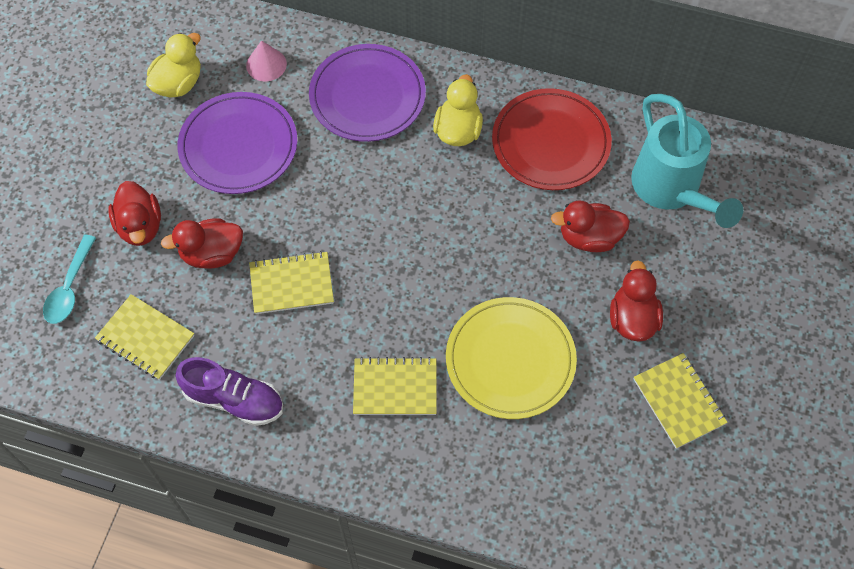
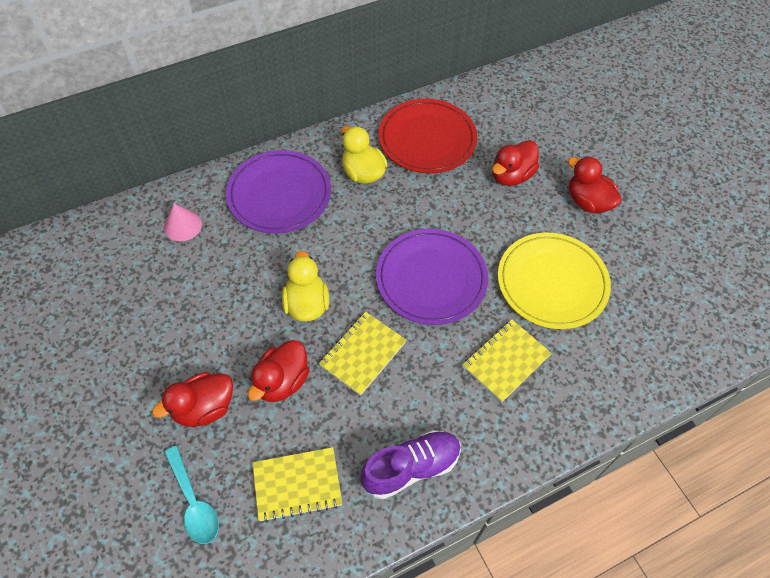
camera: 45 degrees left, 5 degrees down
(140, 226) = (204, 408): red duck -> red duck turned 120 degrees clockwise
(178, 83) = (126, 286): yellow duck -> yellow duck (306, 304)
(238, 146) = (221, 293): purple plate -> purple plate (431, 279)
(671, 190) = (523, 116): turquoise watering can -> none
(679, 401) = (665, 227): yellow notebook -> none

